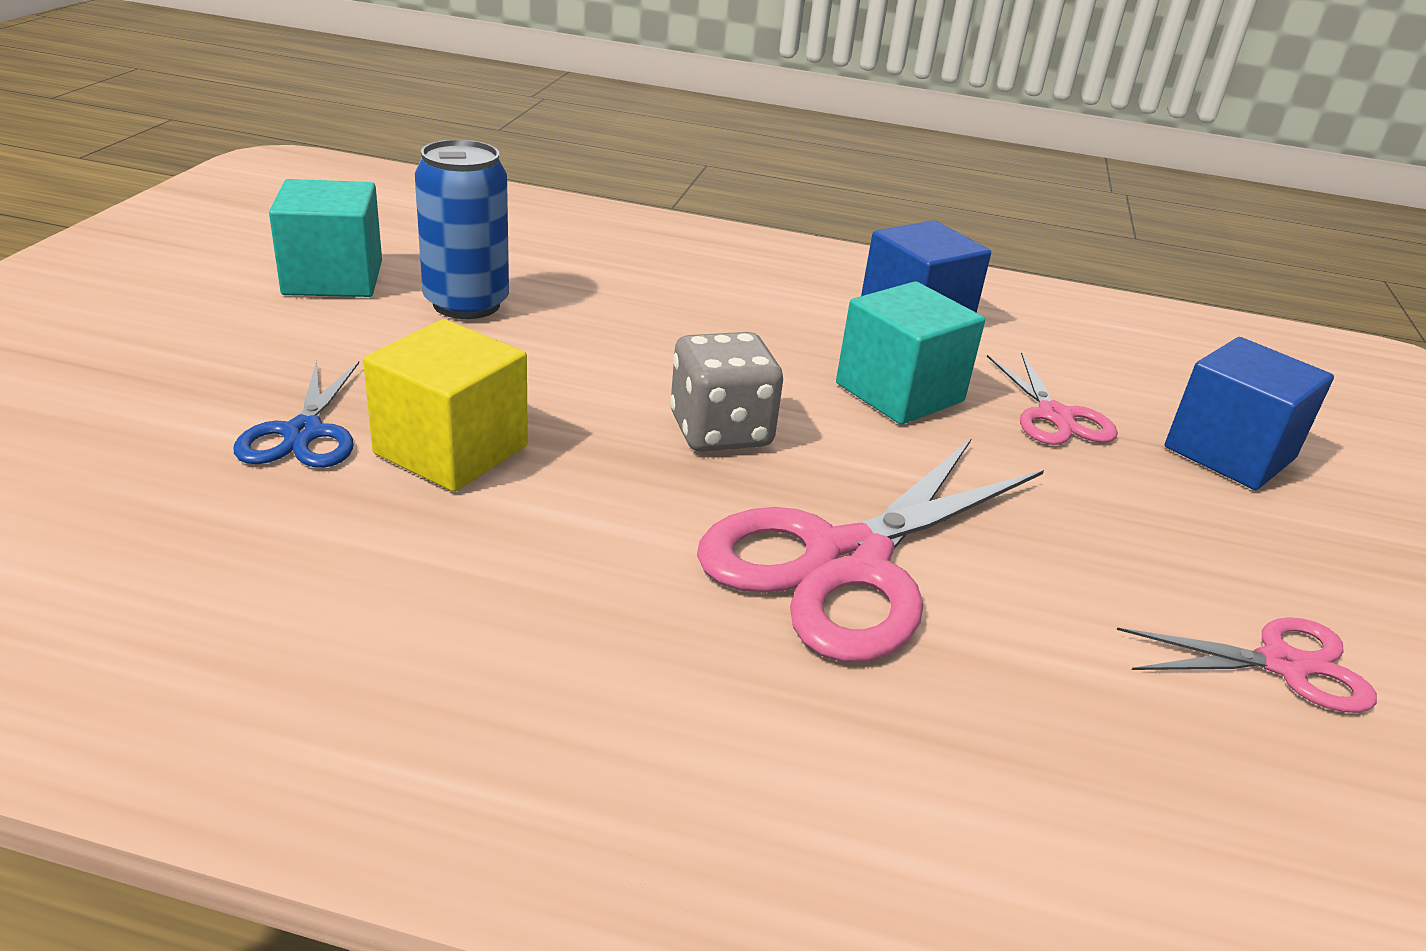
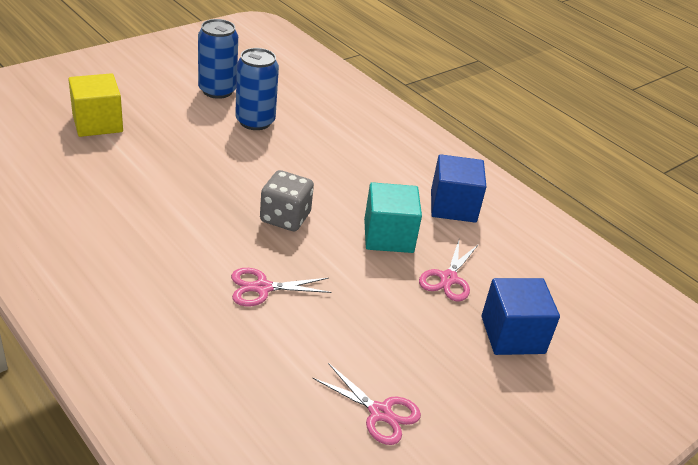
camera: 35 degrees right, 5 degrees up
(303, 433) = (136, 153): blue scissors -> none
(333, 278) = (217, 90): turquoise cube -> blue can
(451, 450) = (176, 181): yellow cube -> yellow cube (97, 123)
(846, 562) = (262, 288): pink scissors -> pink scissors, size x0.52

